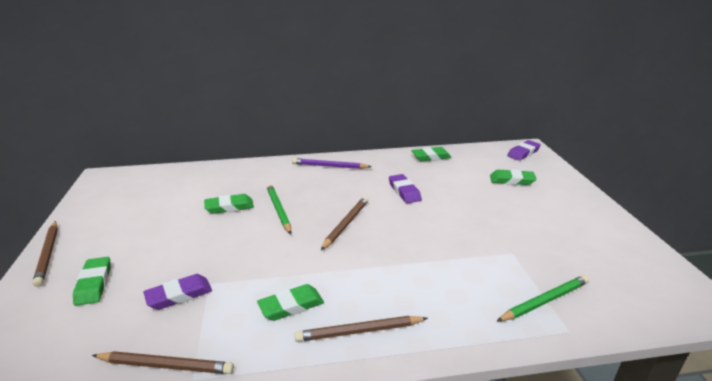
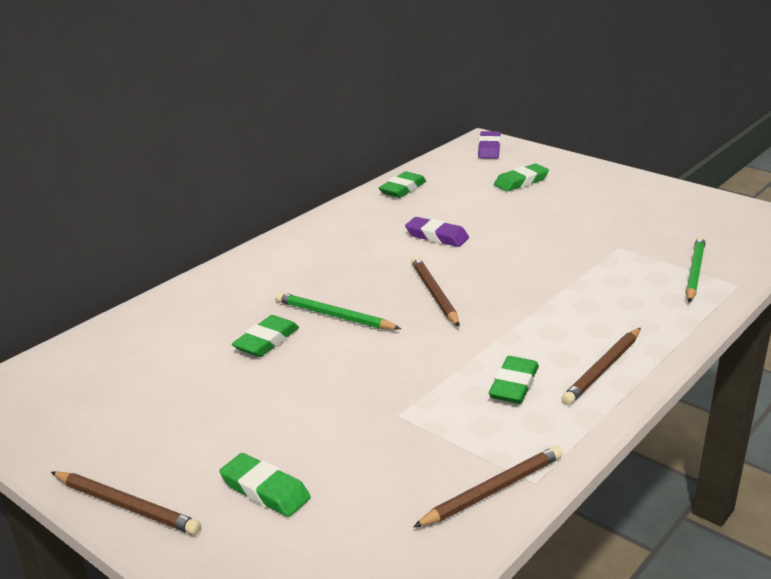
camera: 40 degrees left, 0 degrees up
(179, 295) = (388, 441): purple eraser -> none
(329, 166) = (303, 245): purple pencil -> none

